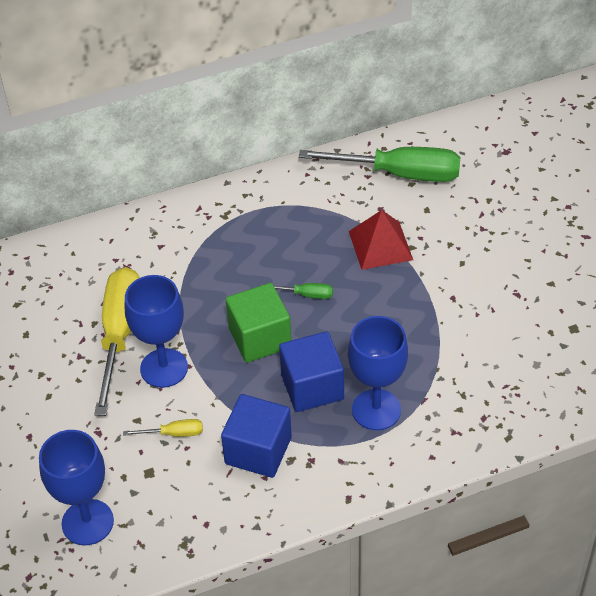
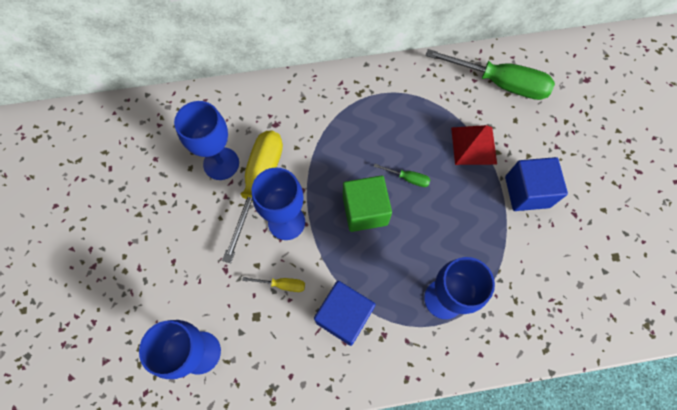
camera: 10 degrees right, 20 degrees up
(65, 322) = (221, 163): none -> blue goblet
(312, 387) = (397, 265): blue cube -> blue cube (527, 192)

